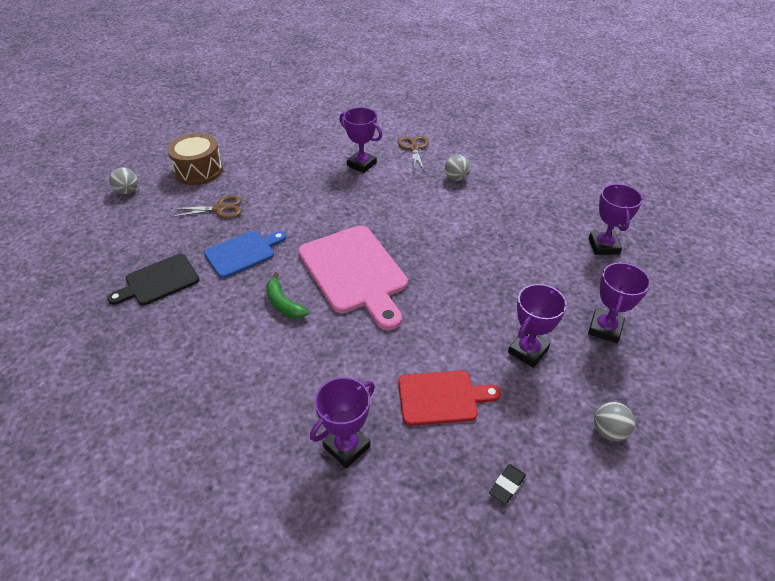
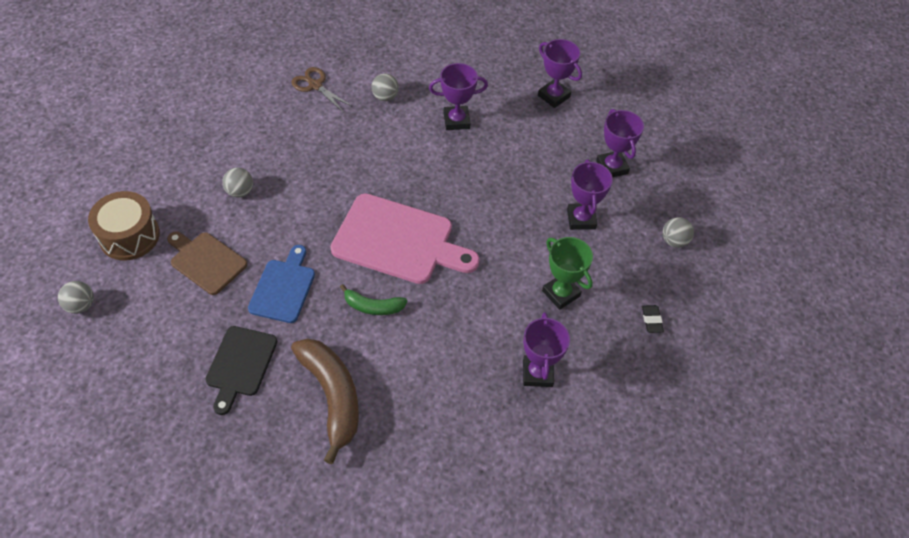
camera: 45 degrees left, 10 degrees up
(182, 343) = (332, 396): none -> brown banana
(219, 209) = (206, 261): brown scissors -> brown cutting board
(290, 182) = (240, 191): none -> grey ball
(361, 164) = (286, 131): purple trophy -> purple trophy (456, 121)
(441, 397) = (561, 293): red cutting board -> green trophy

